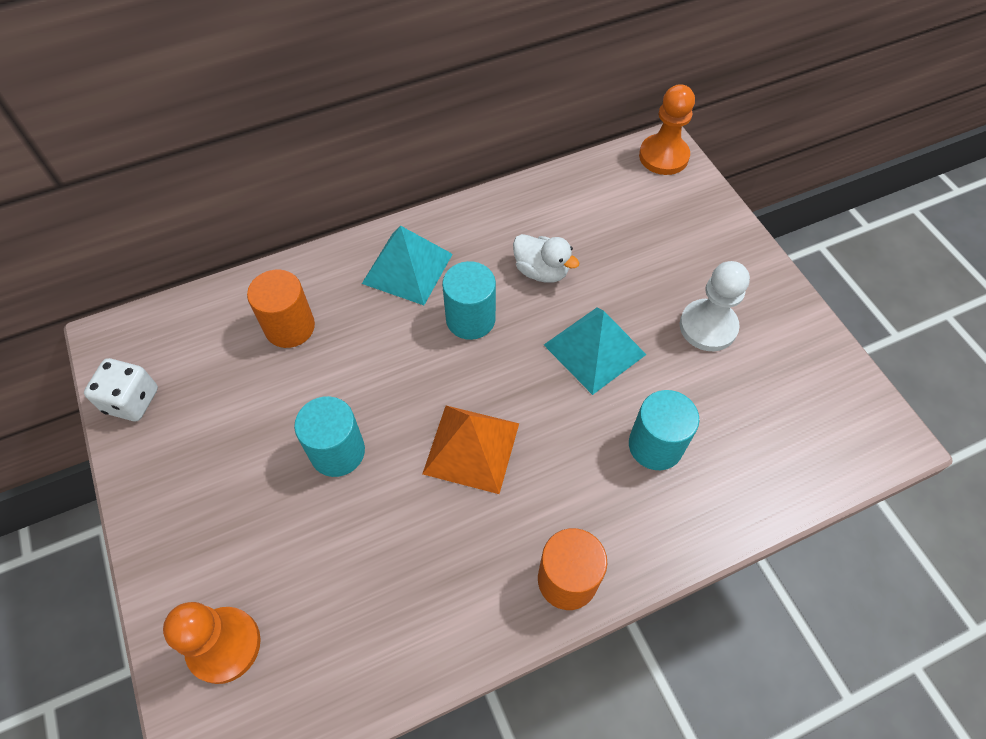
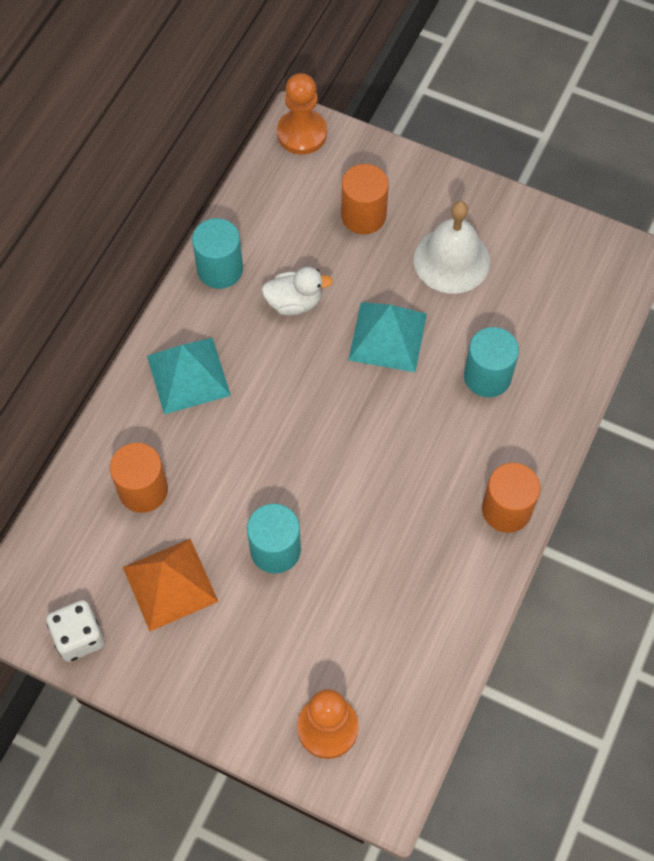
camera: 40 degrees left, 5 degrees up
(470, 319) = (276, 380): turquoise cylinder -> turquoise cylinder (220, 269)
(471, 448) = (367, 474): orange pyramid -> orange pyramid (170, 584)
(660, 244) = (363, 215): none -> orange cylinder
(708, 327) = (451, 260): white pawn -> white bell

